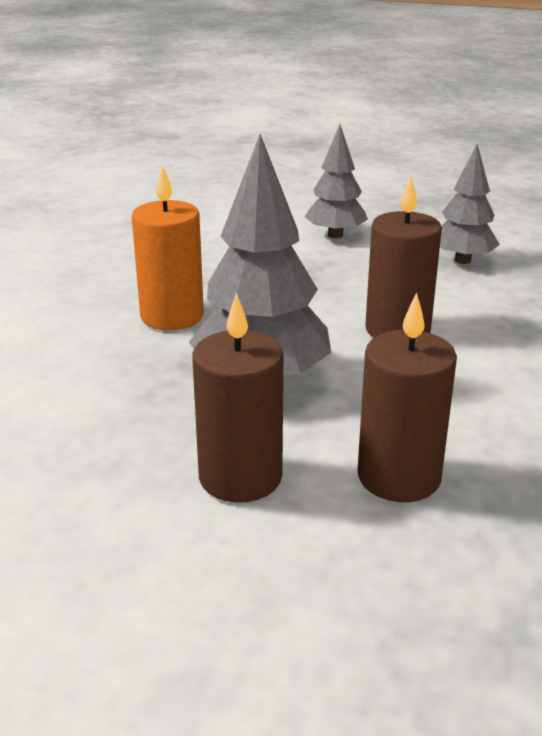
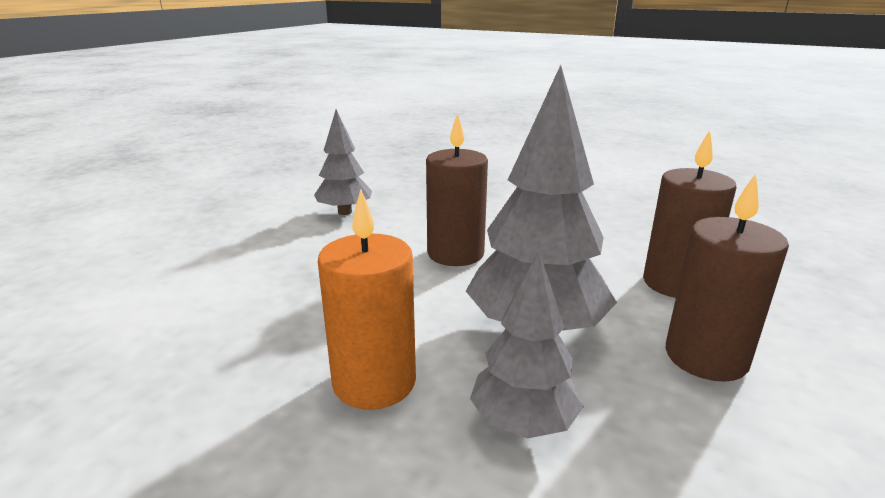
camera: 80 degrees left, 5 degrees down
(335, 235) = (241, 256): grey tree -> grey tree (523, 423)

